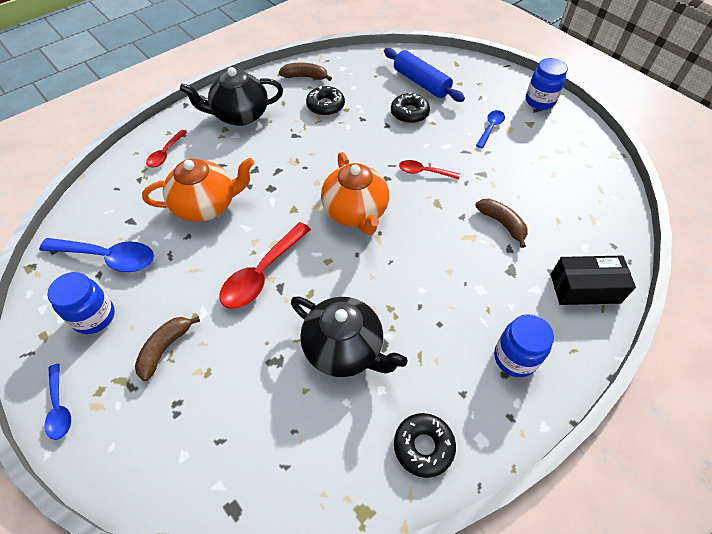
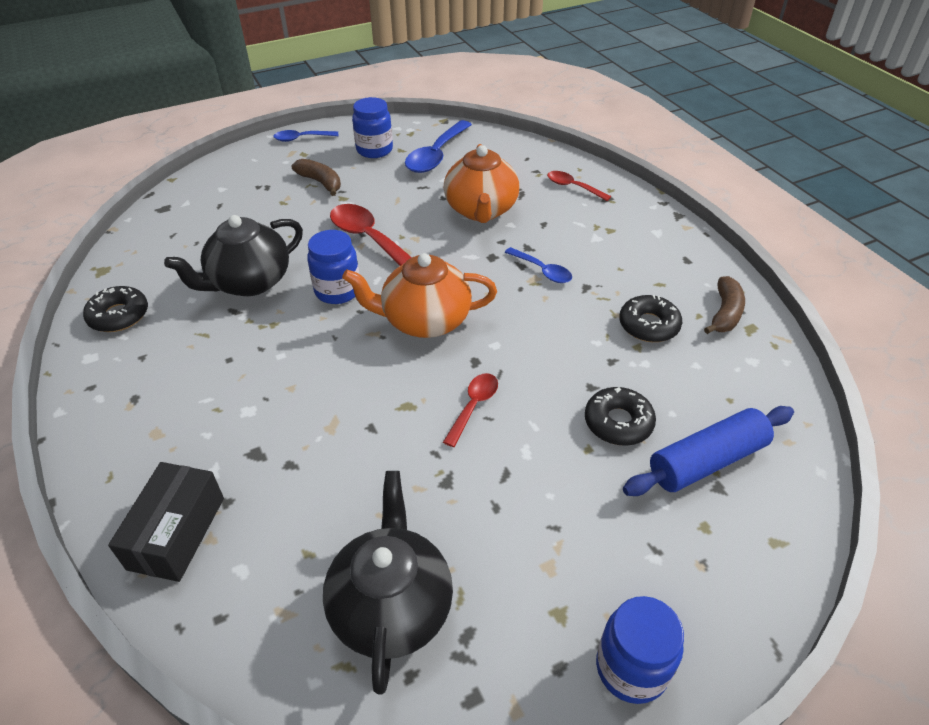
camera: 105 degrees right, 10 degrees down
(240, 115) = (635, 243): black teapot -> black teapot (392, 606)
(490, 128) = (557, 534): blue spoon -> blue spoon (542, 271)
(502, 224) = (336, 472): brown banana -> none
(515, 358) = (144, 413): blue jar -> blue jar (337, 291)

